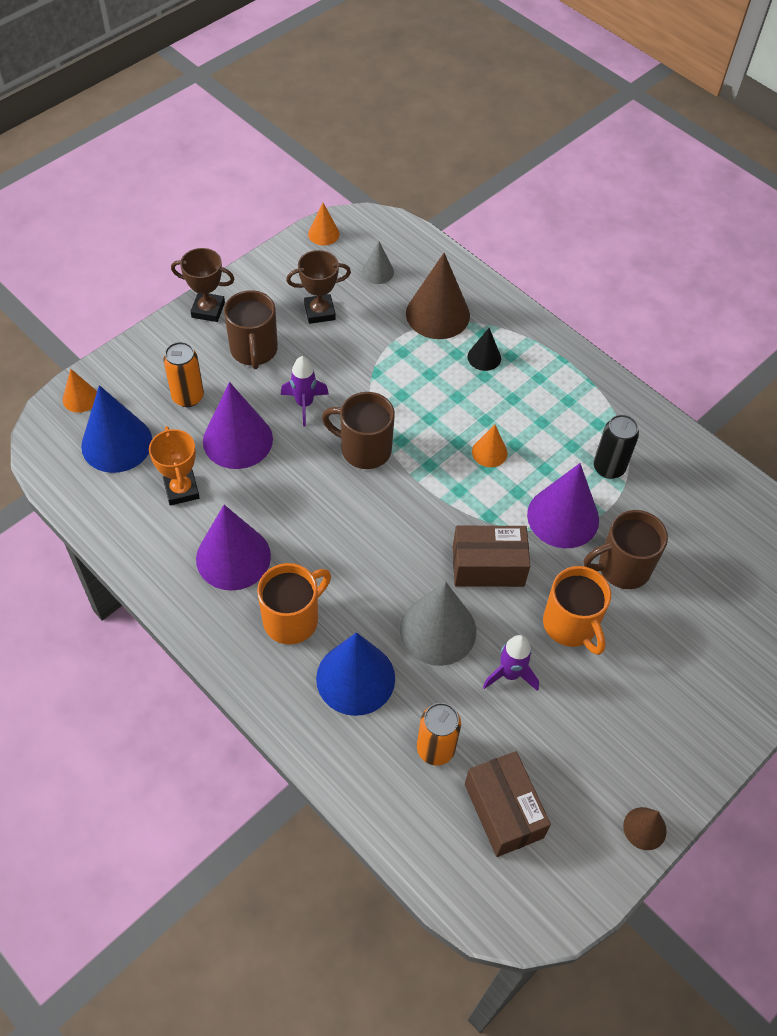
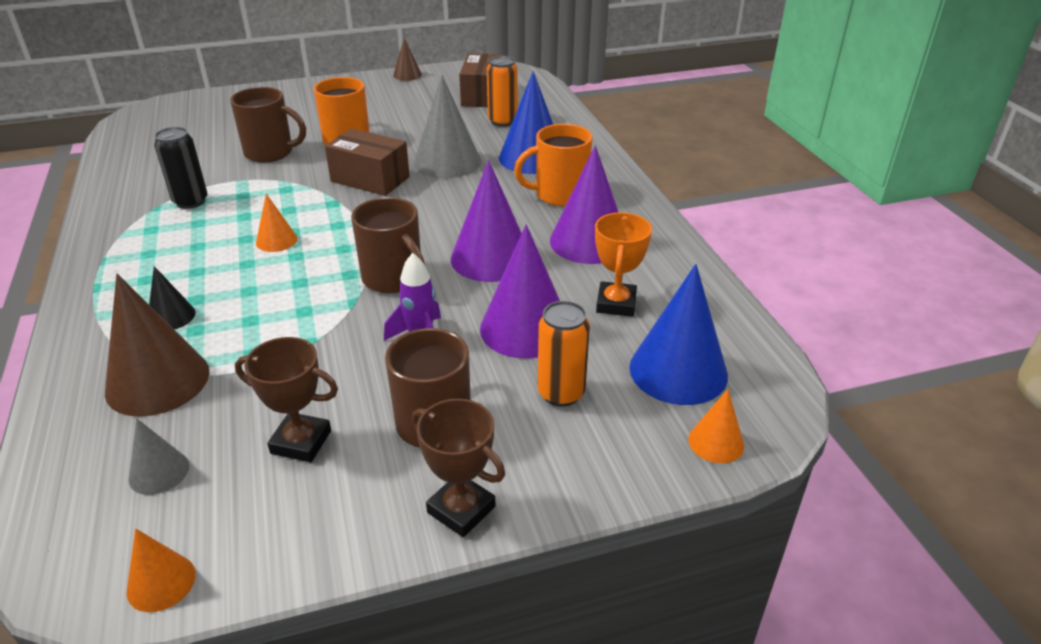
camera: 150 degrees left, 20 degrees down
(510, 674) = (418, 133): purple rocket -> none
(563, 517) = (273, 186): purple cone -> purple cone (491, 258)

